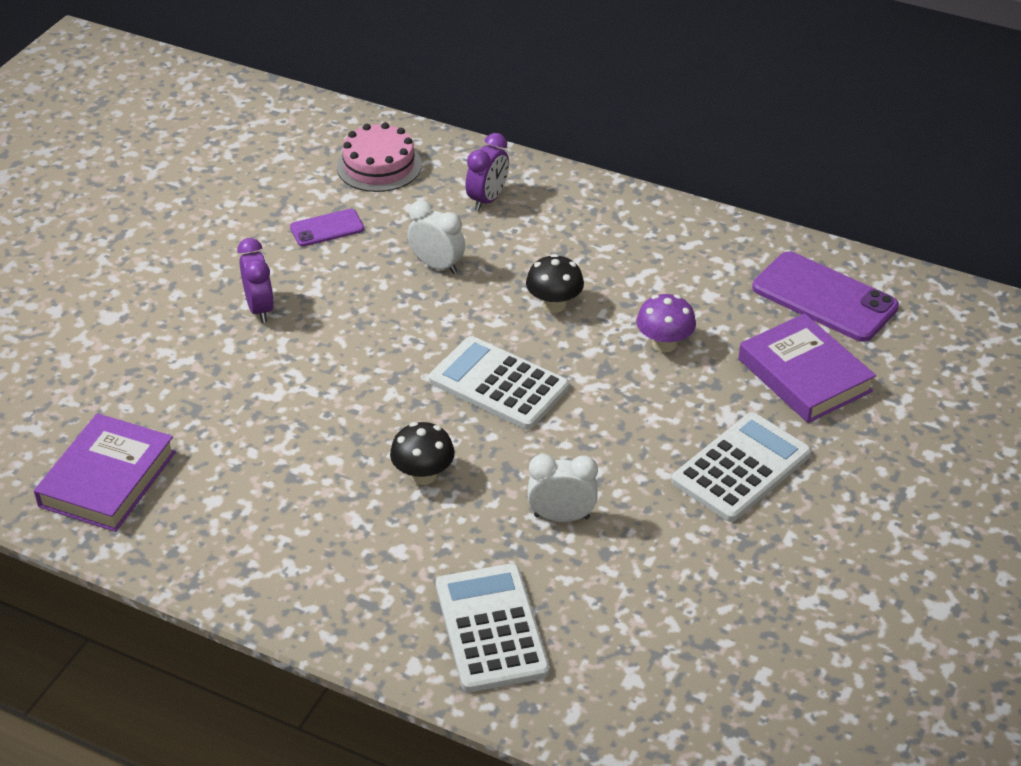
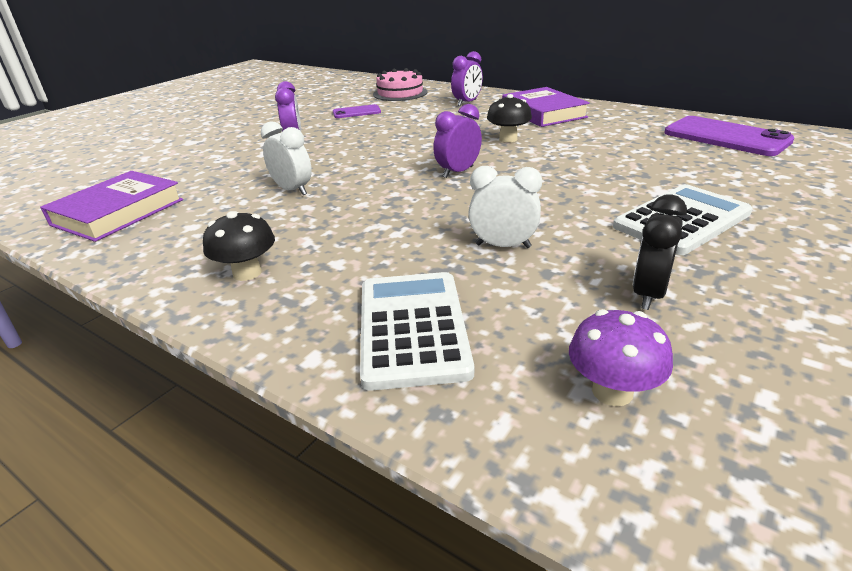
camera: 10 degrees right, 10 degrees down
(423, 475) = (379, 217): black mushroom -> black mushroom (247, 273)
(437, 265) = (425, 124): white clock -> white clock (292, 190)
(498, 384) = (458, 172): white calculator -> purple clock
(664, 344) = (596, 155): purple mushroom -> purple mushroom (612, 391)
(694, 575) = (649, 294): none -> black clock
(804, 375) = (724, 171): purple book -> purple book (543, 113)

